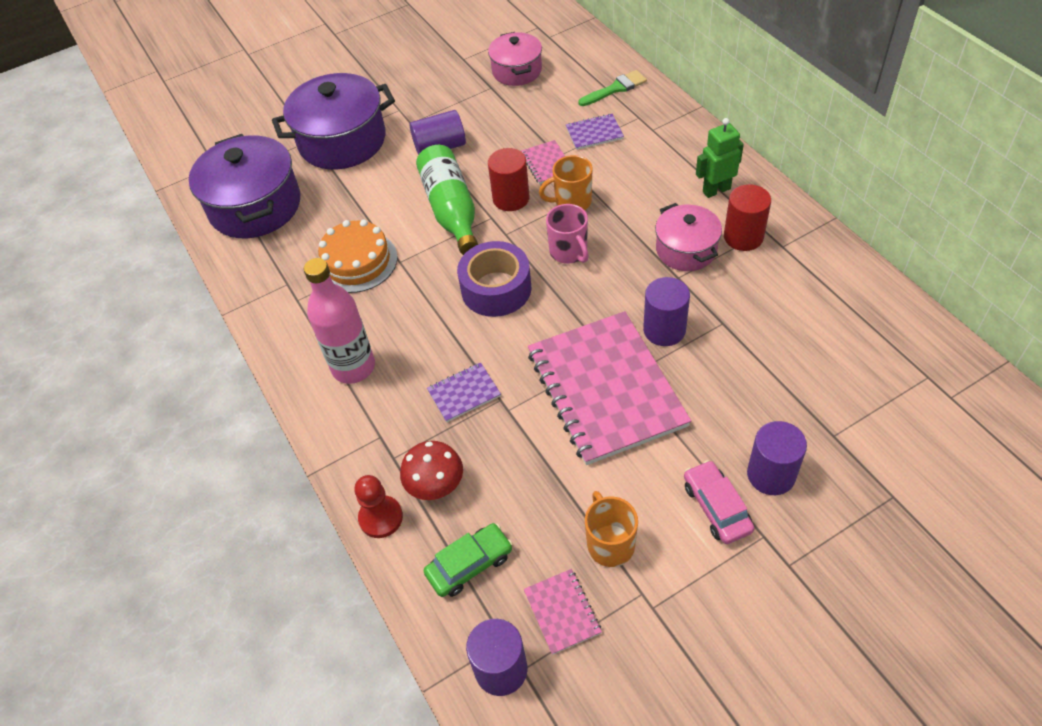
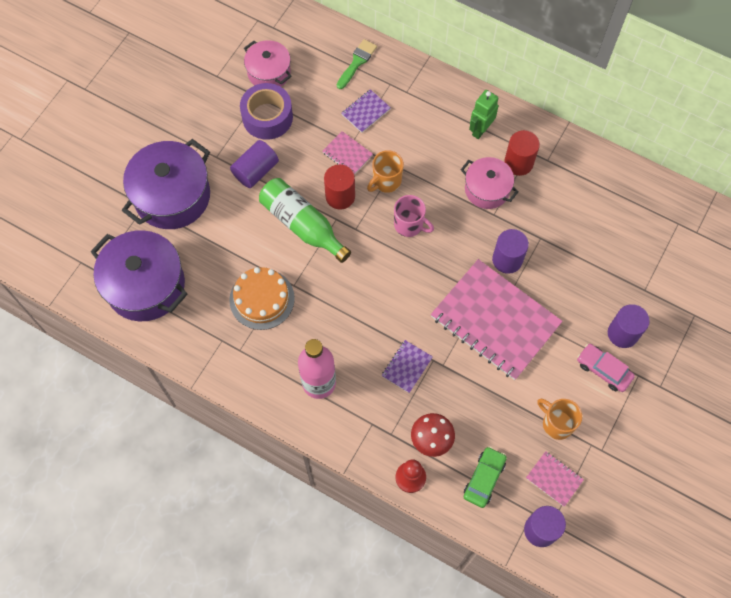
camera: 35 degrees left, 15 degrees up
(496, 289) = (377, 277): purple tape -> purple tape (267, 117)

